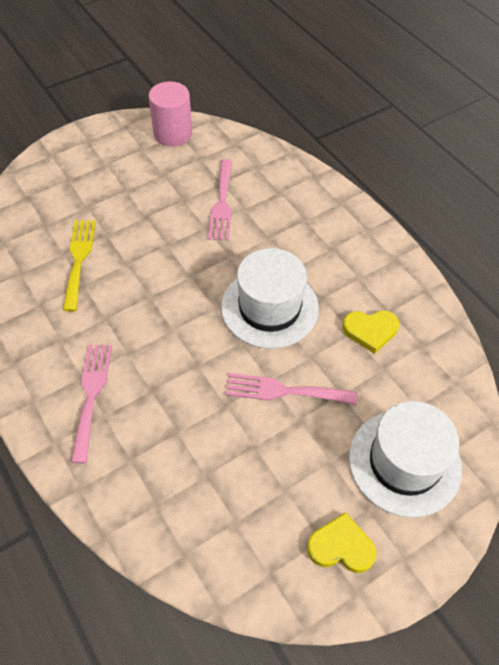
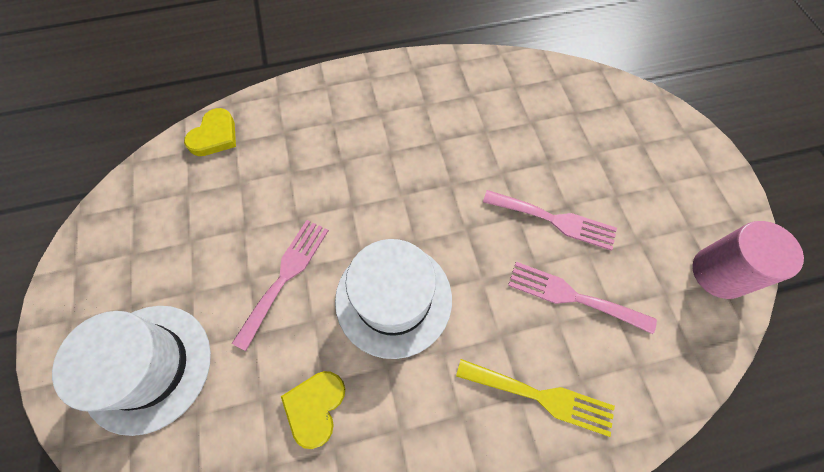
camera: 110 degrees right, 10 degrees up
(79, 259) = (519, 133): yellow fork -> yellow fork (541, 396)
(91, 395) = (357, 116): pink fork -> pink fork (555, 220)
(341, 546) = (114, 269): yellow heart -> yellow heart (215, 136)

